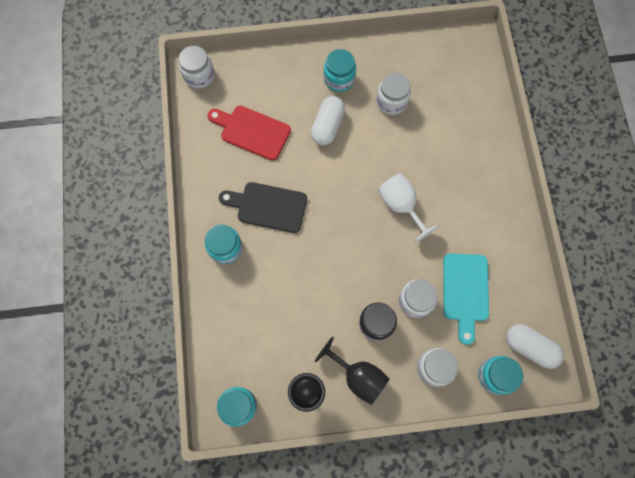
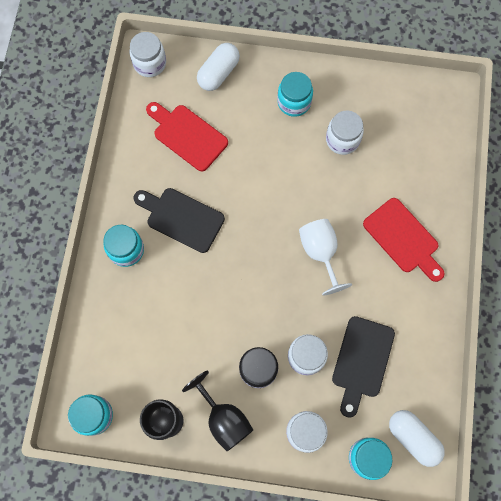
camera: 15 degrees right, 0 degrees up
(327, 126) = (267, 149): white capsule -> white capsule (218, 73)
(465, 291) = (361, 361): turquoise cutting board -> black cutting board
(470, 175) = (403, 238): none -> red cutting board

